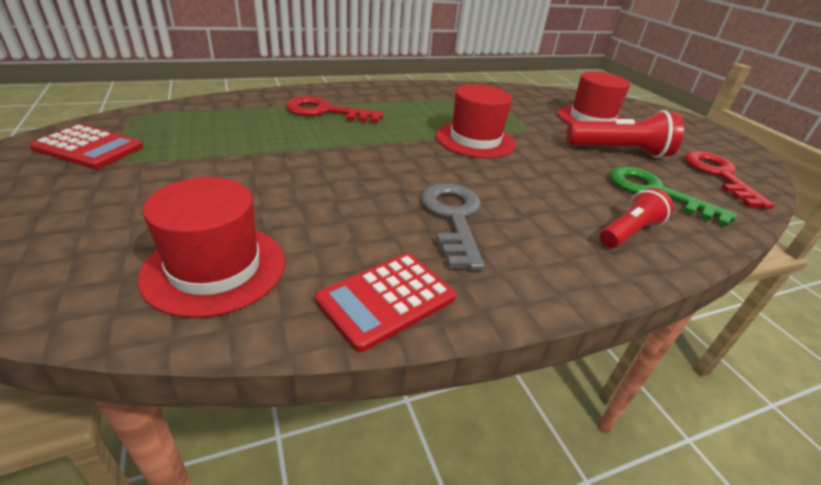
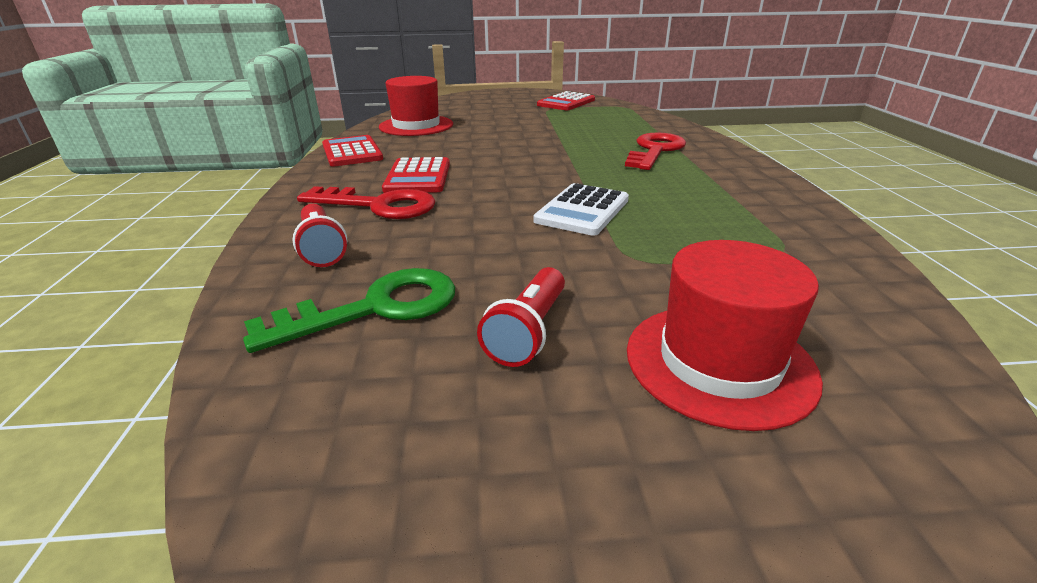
camera: 110 degrees right, 5 degrees down
(453, 218) = (418, 177): grey key -> red calculator
(475, 140) = (582, 210): red hat -> white calculator
(619, 151) = (528, 331): red flashlight -> red flashlight, size x0.64
(718, 175) = (370, 450): red key -> red key (379, 205)

